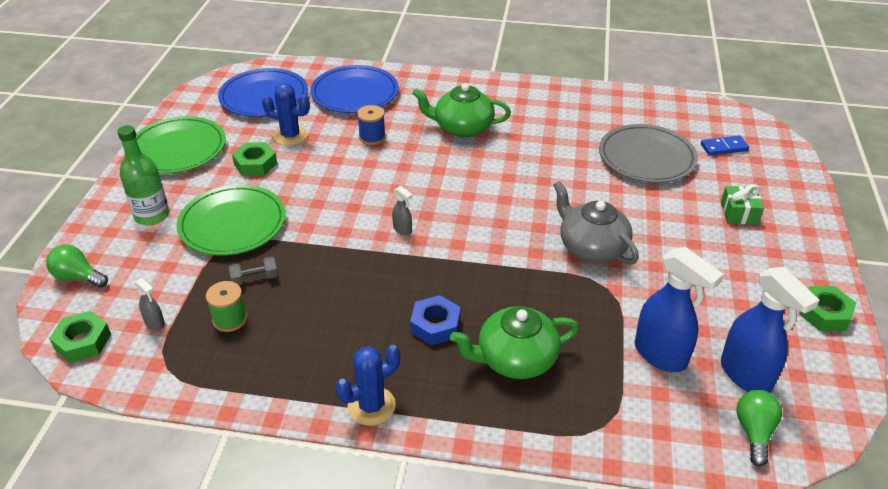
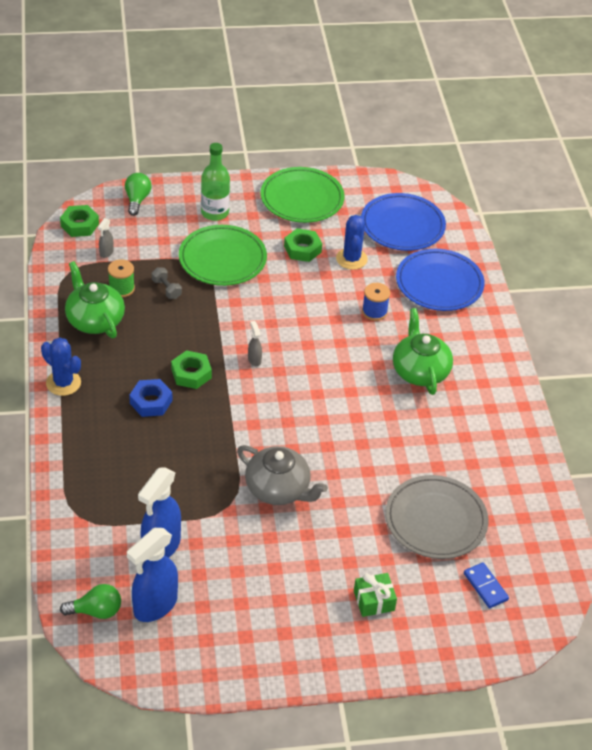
camera: 70 degrees right, 5 degrees up
(402, 229) = (254, 359): grey spray bottle -> grey spray bottle turned 135 degrees clockwise
(515, 359) = (130, 455): green teapot -> green teapot (95, 320)
(591, 247) = (278, 489): grey teapot -> grey teapot turned 90 degrees clockwise
(824, 313) = (249, 667): green nut -> green nut (191, 374)

